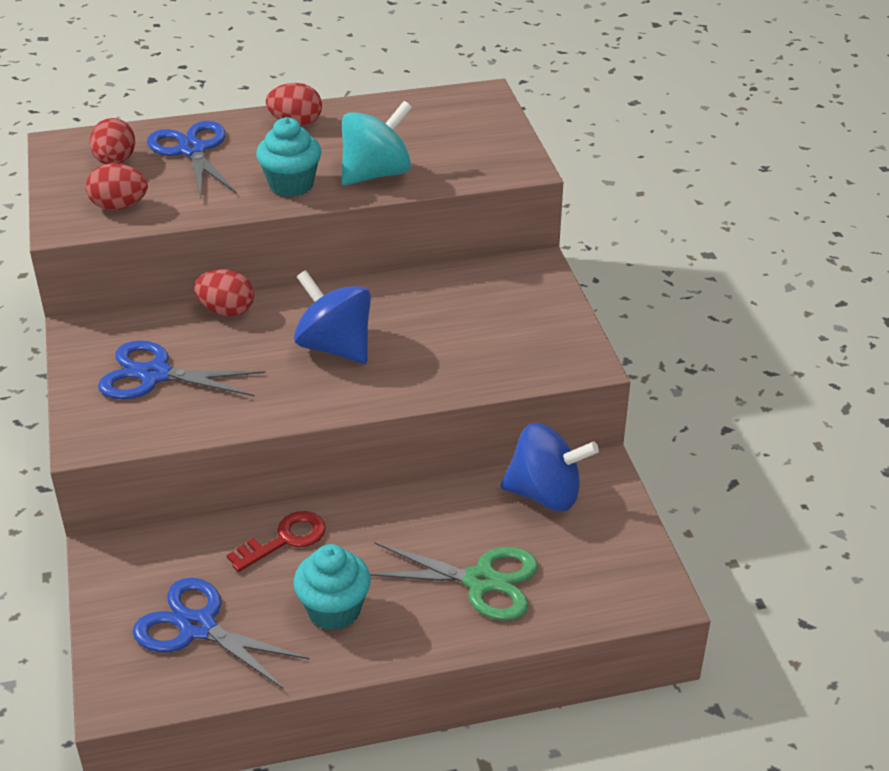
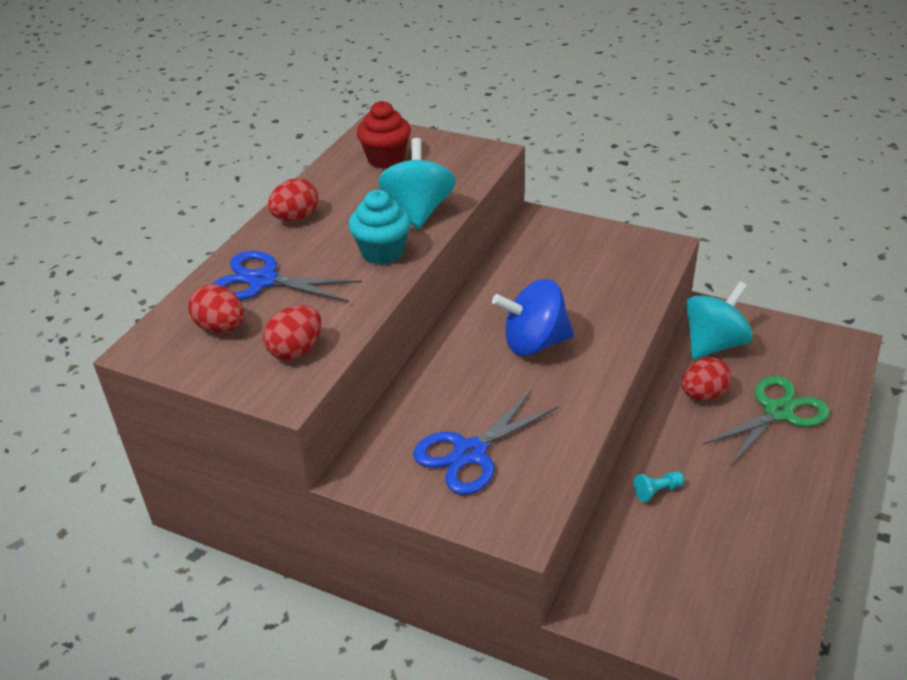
camera: 50 degrees left, 0 degrees up
(198, 627) = (720, 585): blue scissors -> none
(226, 310) = (426, 378): red egg -> red egg (703, 394)
(285, 539) = (657, 491): red key -> turquoise pawn
(334, 610) = (756, 498): turquoise cupcake -> none
(440, 122) = (386, 159): none -> red cupcake
(545, 494) = (714, 344): blue spinning top -> turquoise spinning top

